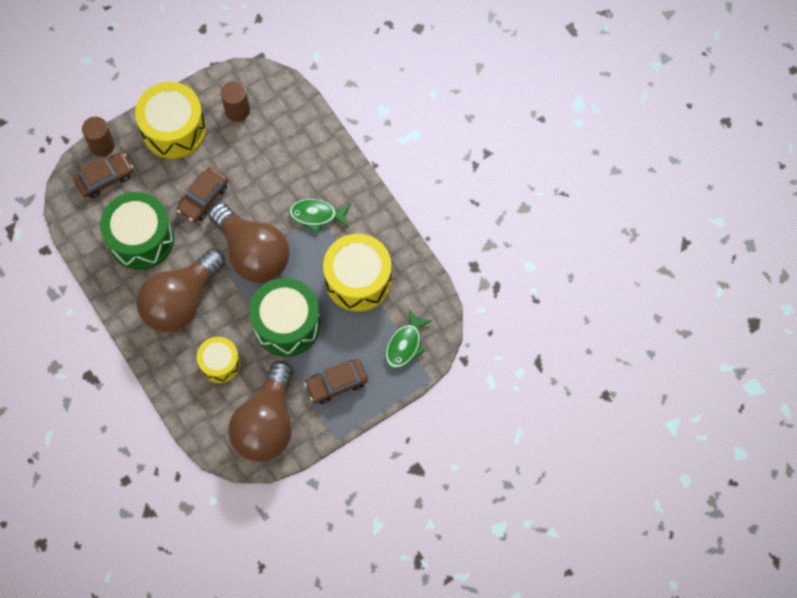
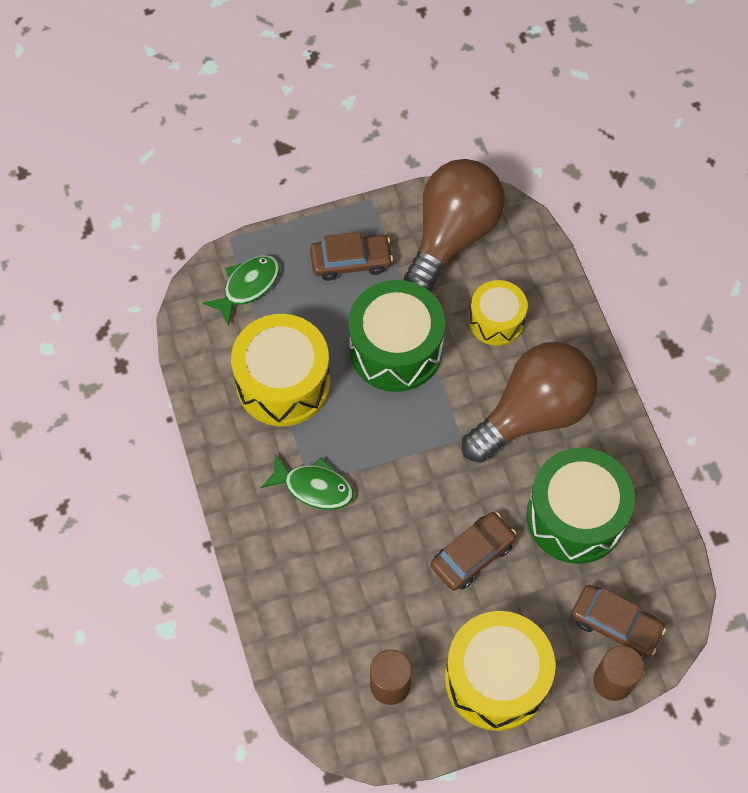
camera: 165 degrees left, 5 degrees down
(105, 178) = (615, 624): brown car -> brown car turned 135 degrees counterclockwise
(253, 253) = (419, 455): brown light bulb -> none

